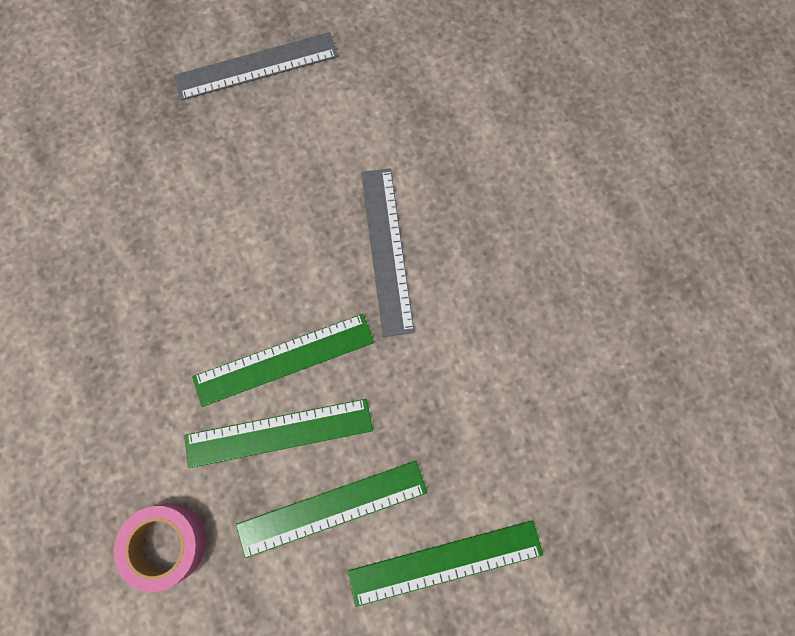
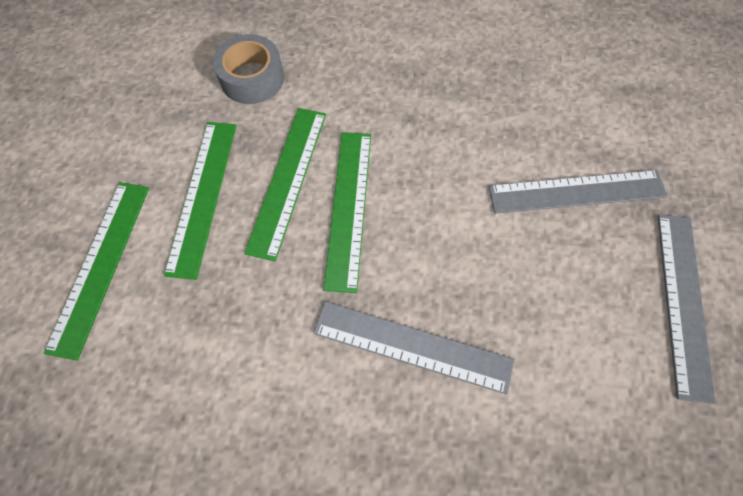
camera: 115 degrees right, 10 degrees down
(166, 543) = (252, 78): pink tape -> grey tape
(183, 169) = (576, 192): none -> grey ruler

